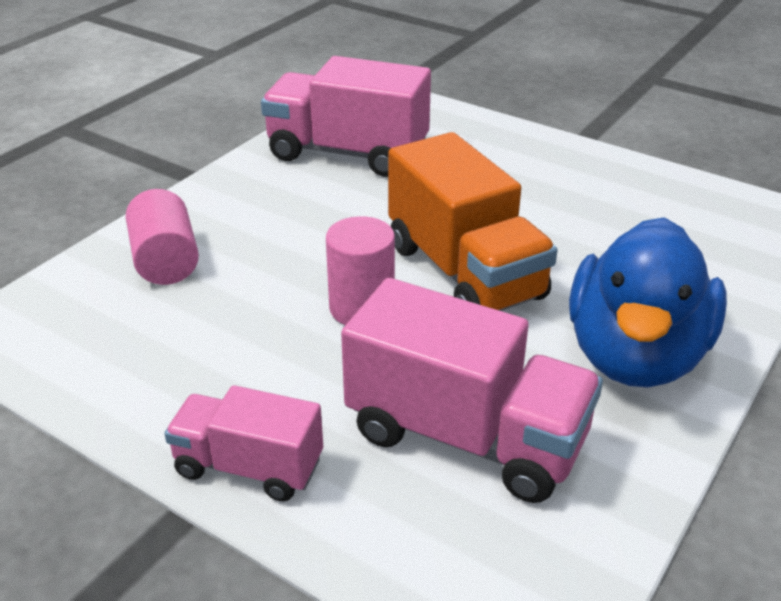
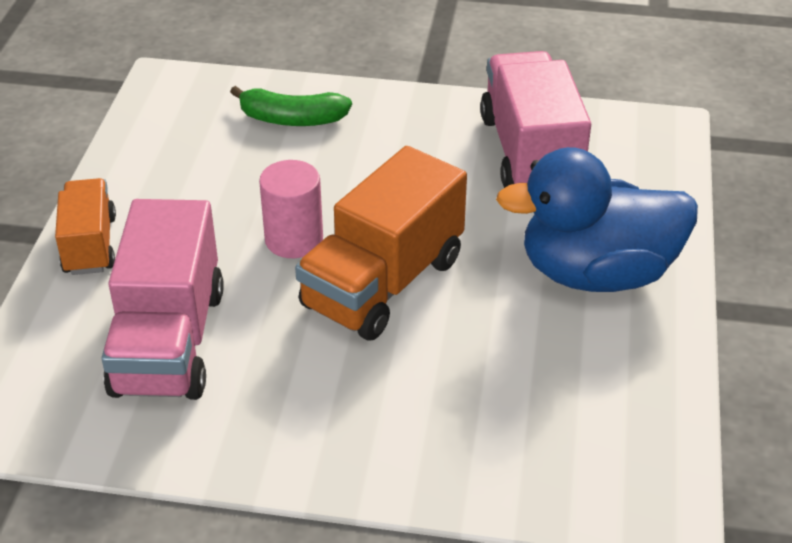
camera: 65 degrees right, 5 degrees up
(165, 261) = (291, 119): pink cylinder -> green banana
(249, 467) = (90, 245): pink truck -> orange truck
(635, 355) = (324, 421): blue duck -> blue duck (596, 273)

